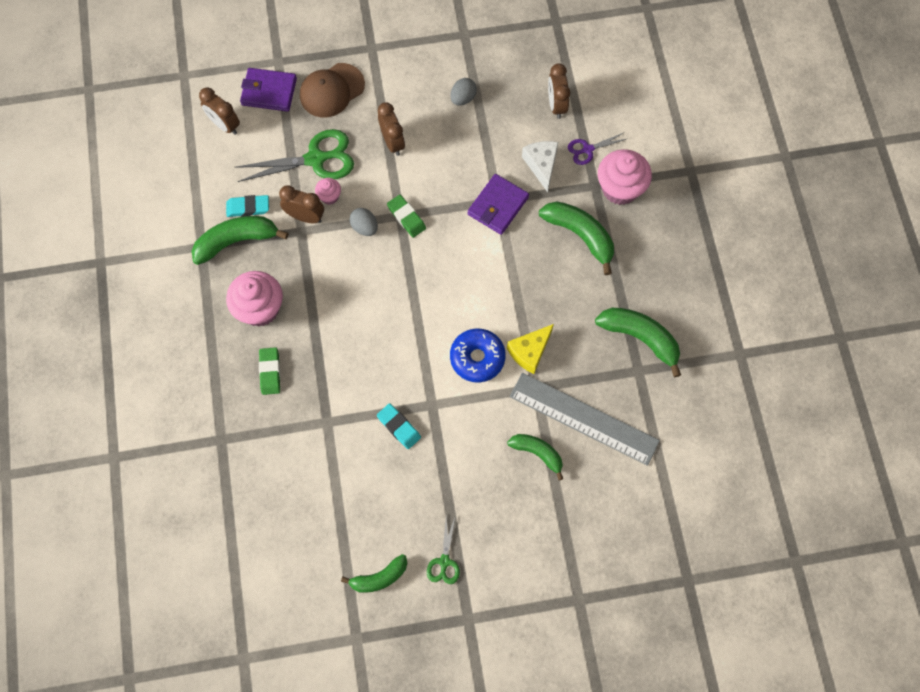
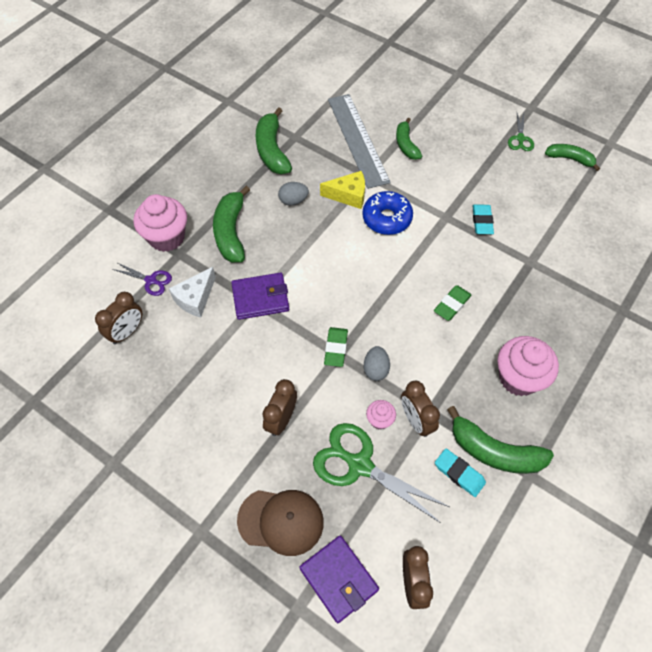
camera: 135 degrees left, 10 degrees down
(270, 372) = (548, 325): green eraser -> green eraser (452, 304)
(444, 561) = (520, 138): green scissors -> green scissors turned 135 degrees clockwise
(463, 98) = (184, 404): grey egg -> grey egg (293, 201)

